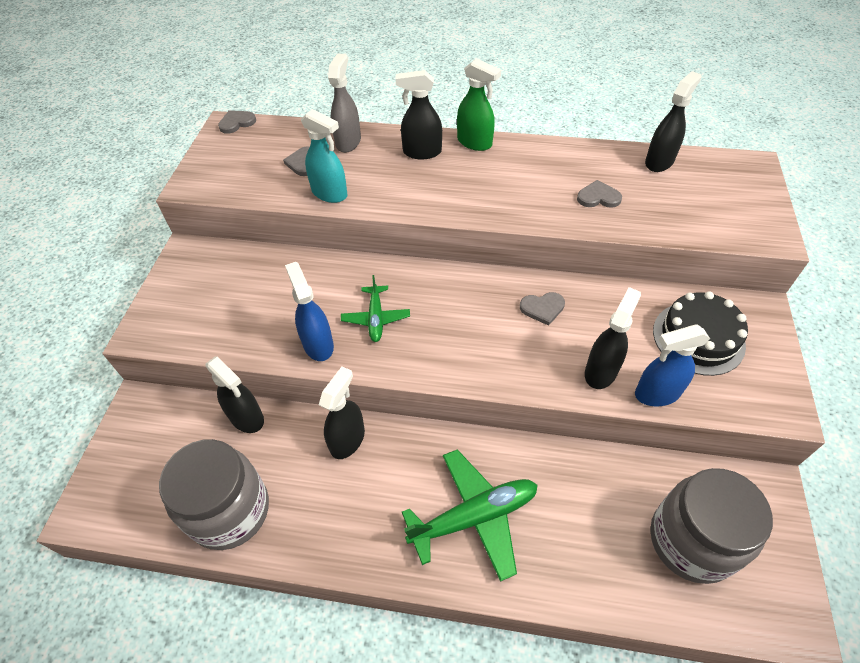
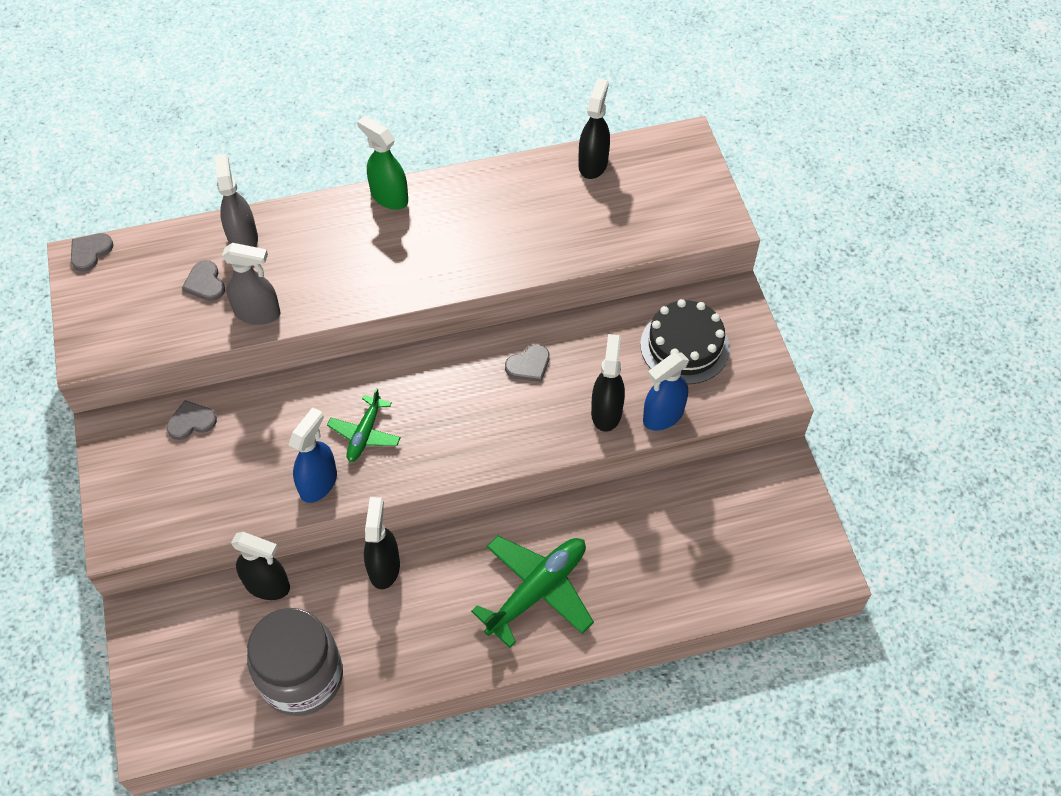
camera: 25 degrees left, 5 degrees up
(318, 344) = (318, 483): blue spray bottle -> blue spray bottle turned 75 degrees clockwise
(330, 193) = (258, 313): turquoise spray bottle -> grey spray bottle
(376, 318) = (365, 434): green plane -> green plane turned 45 degrees clockwise
(422, 152) = (335, 227): black spray bottle -> none
(475, 143) = (389, 197): green spray bottle -> green spray bottle turned 150 degrees counterclockwise
(598, 197) = (545, 228): grey heart -> grey heart (191, 422)
(691, 541) = (731, 537): grey jar -> none

